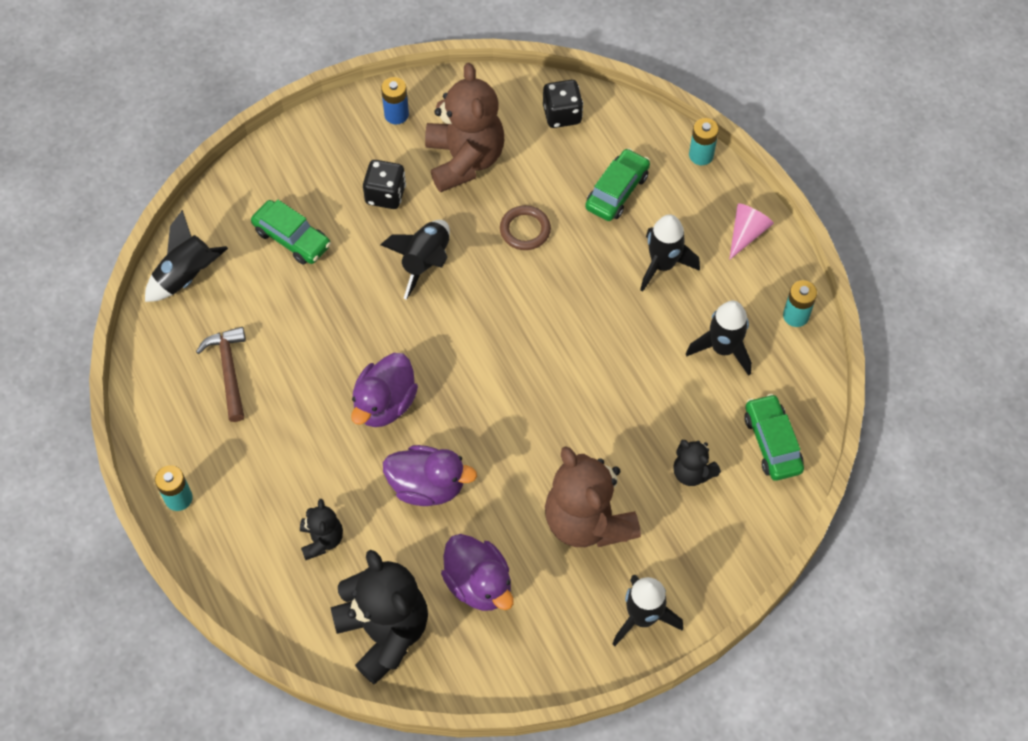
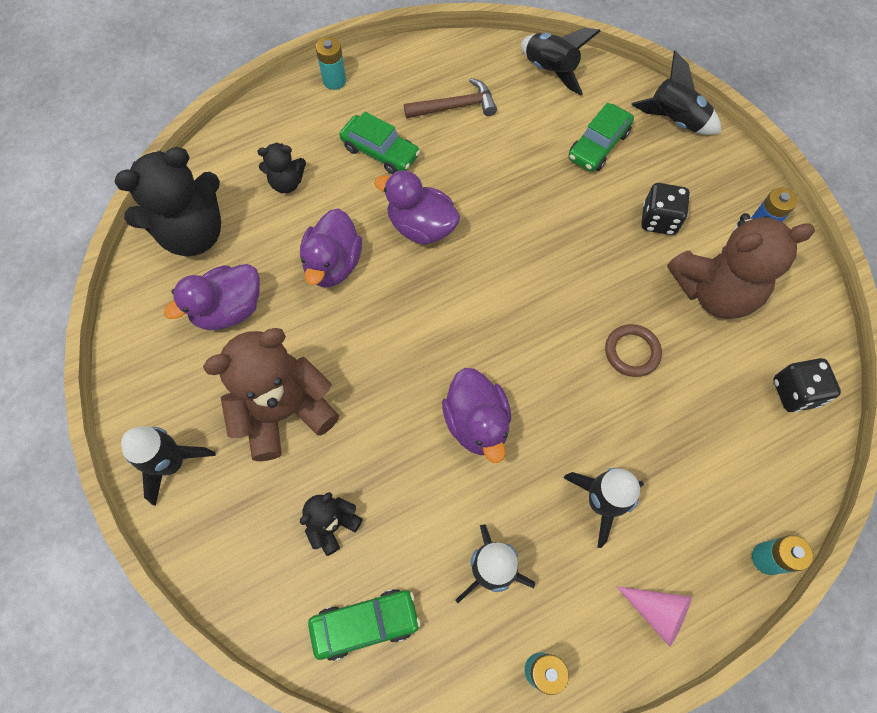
camera: 90 degrees right, 5 degrees up
(425, 262) = (582, 257): black rocket -> black rocket (674, 121)
(595, 356) = (476, 423): none -> purple duck
(617, 191) = (697, 452): green car -> green car (380, 152)

